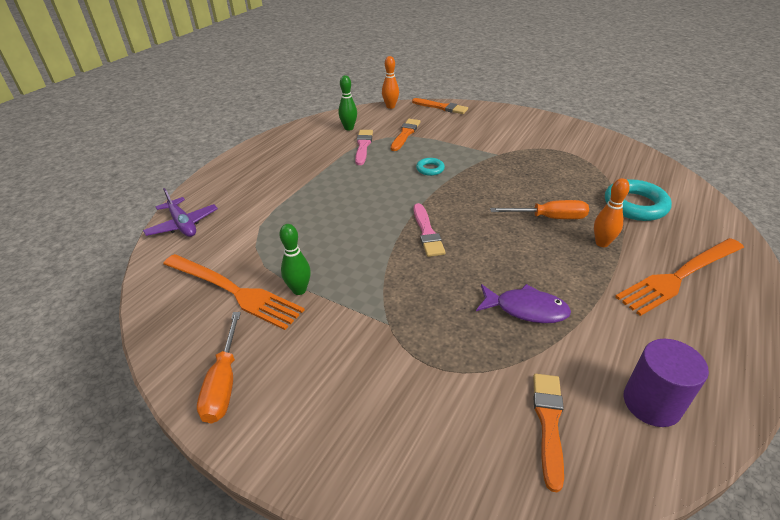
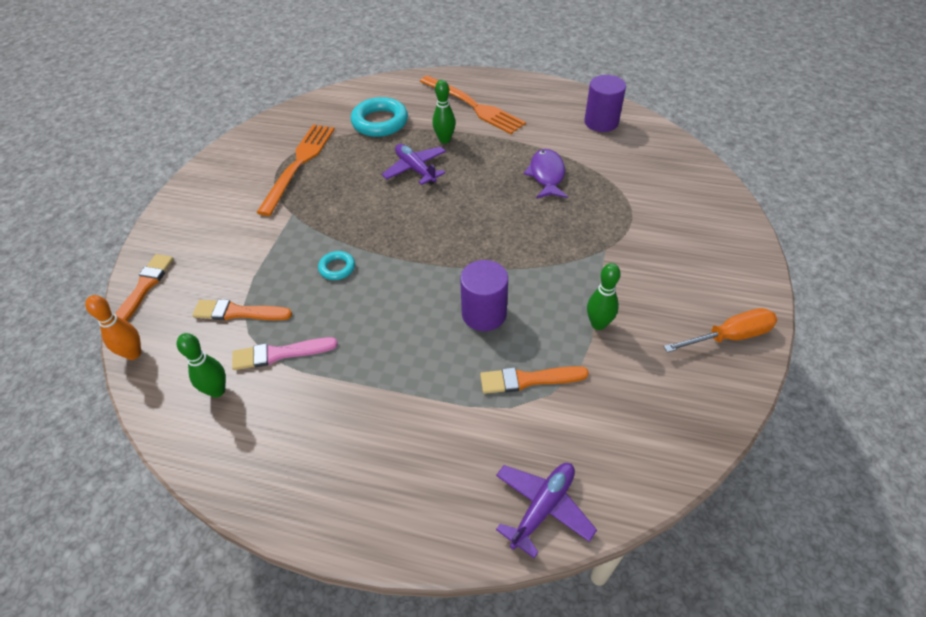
camera: 105 degrees left, 10 degrees up
(234, 291) = (629, 380): orange fork -> orange fork (299, 164)
(348, 228) = (484, 314): none -> purple cylinder
(427, 232) = (468, 247): pink brush -> none
(548, 423) = (643, 160): orange brush -> orange brush (528, 380)
(549, 218) = (415, 169): orange screwdriver -> purple plane
(602, 243) = (444, 140): orange bowling pin -> green bowling pin

